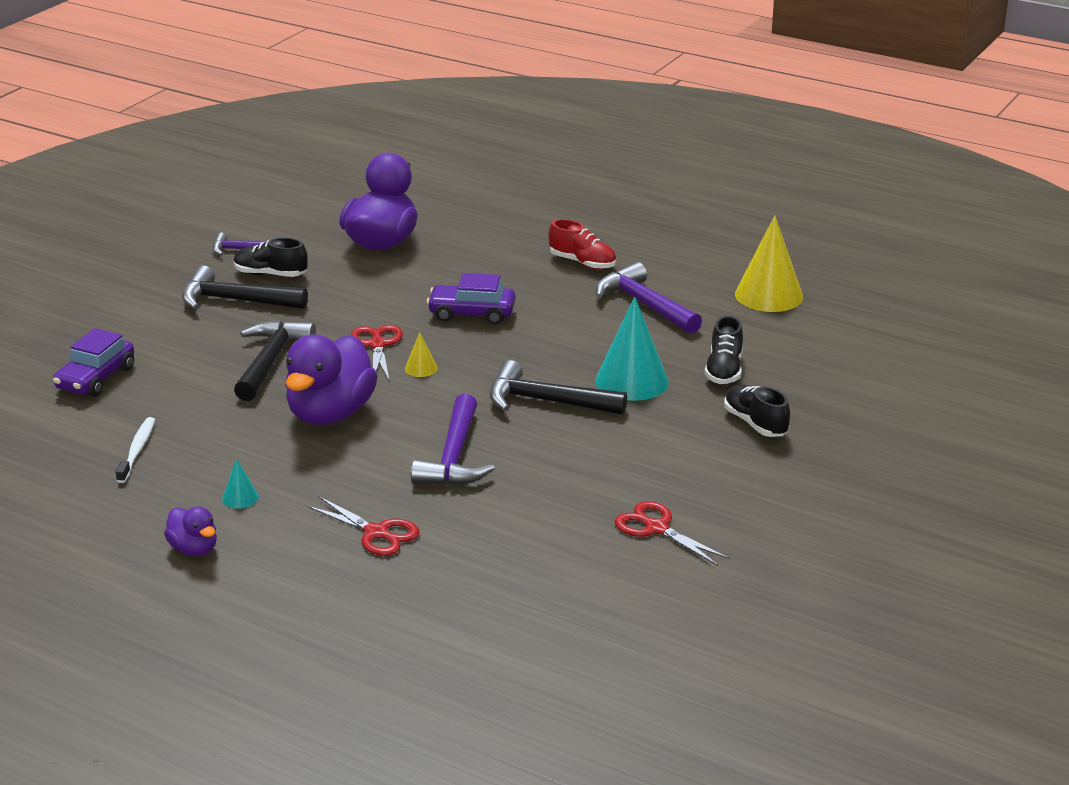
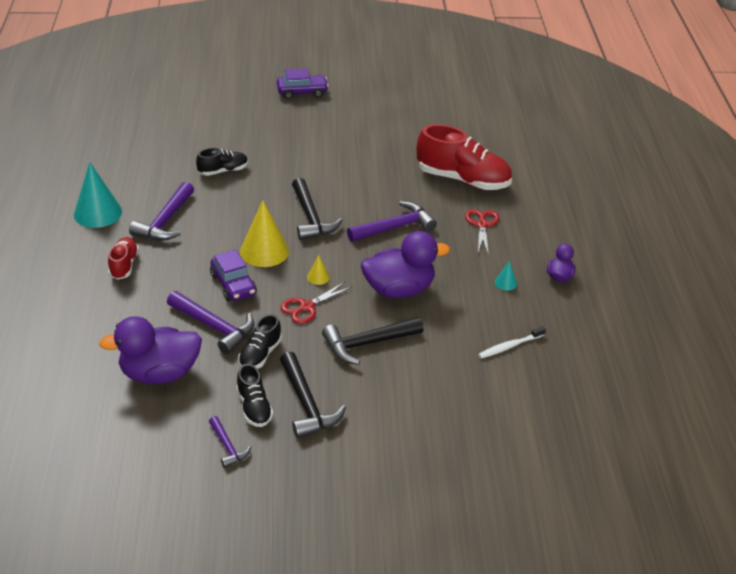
camera: 125 degrees left, 10 degrees up
(96, 378) = (462, 413): purple car -> purple car (302, 92)
(413, 285) = (215, 327): none -> purple hammer
(502, 565) = (463, 179): none -> red shoe
(632, 381) = (262, 197): turquoise cone -> turquoise cone (98, 213)
(656, 528) = (389, 148): red scissors -> none
(755, 423) = (270, 147): black shoe -> black shoe (260, 354)
(768, 295) = (117, 180): yellow cone -> yellow cone (264, 251)

